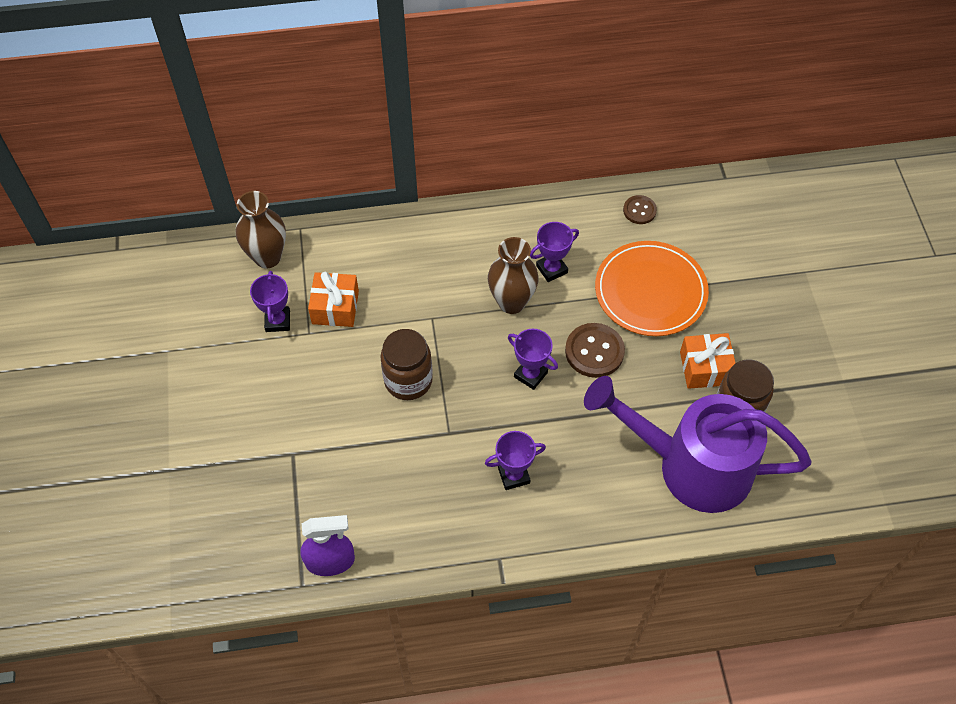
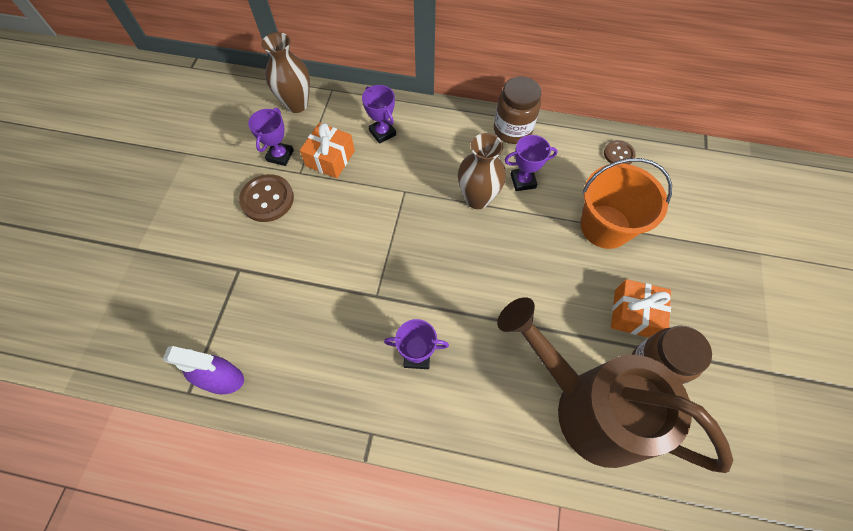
camera: 20 degrees right, 5 degrees up
(408, 380) = (361, 238): brown jar -> brown jar (512, 130)
(530, 375) = (469, 267): purple trophy -> purple trophy (382, 133)
(594, 351) = (534, 265): brown button -> brown button (267, 199)
(650, 291) = (605, 226): orange plate -> orange bucket
(690, 465) = (589, 406): purple watering can -> brown watering can

